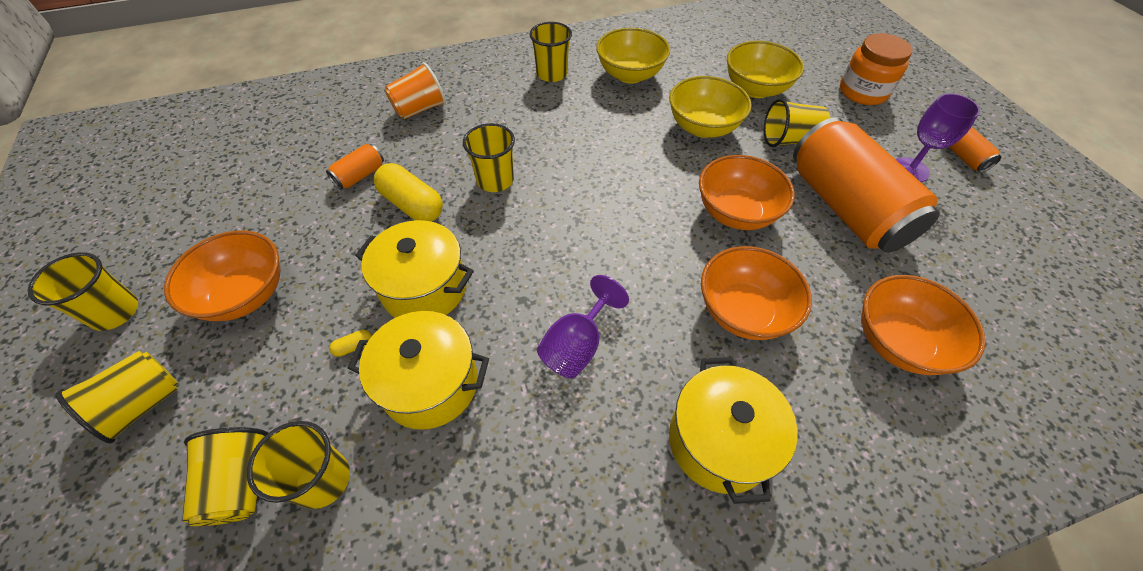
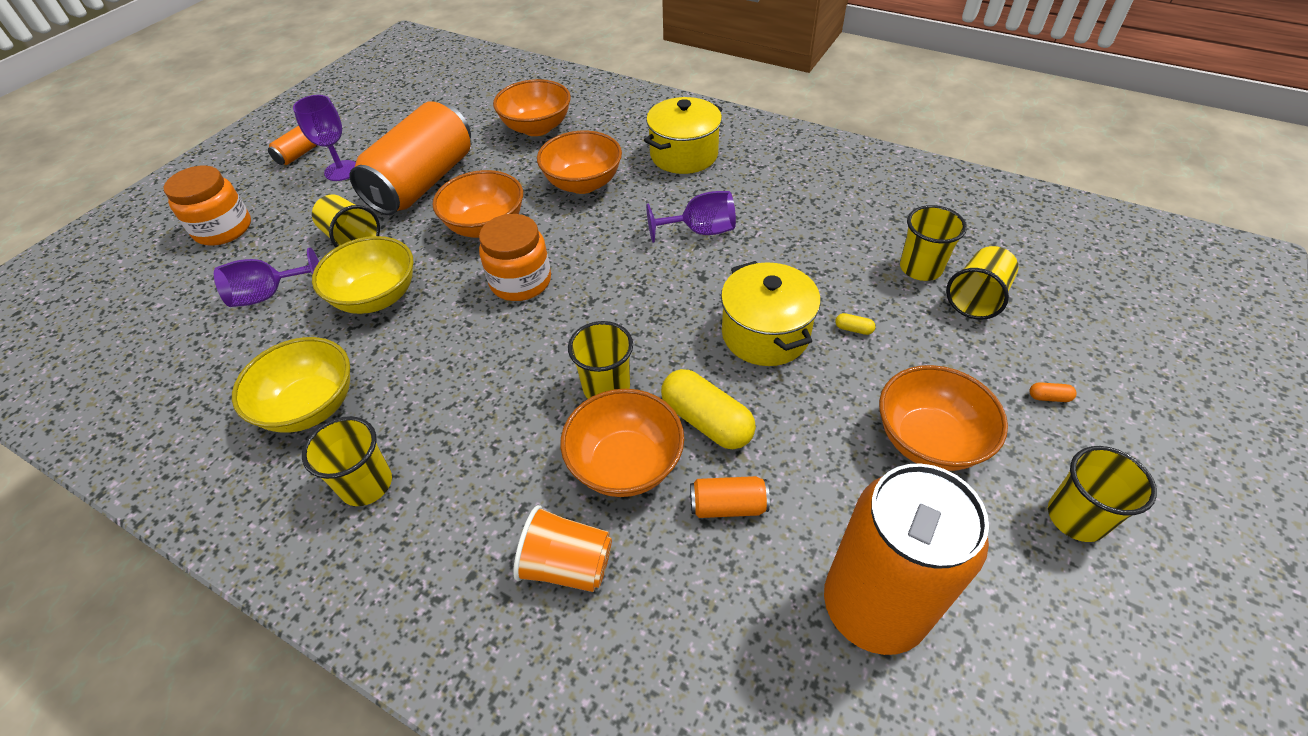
camera: 130 degrees left, 5 degrees down
(143, 404) = (1049, 397): yellow cup -> orange capsule
(246, 186) = (873, 607): none -> orange can
(412, 205) = (706, 421): yellow capsule -> yellow capsule turned 45 degrees counterclockwise
(430, 384) = (815, 272): yellow pot -> none
(437, 156) = (625, 464): none -> orange bowl
(642, 196) = (520, 281): none -> orange jar
(755, 89) = (269, 295): yellow bowl -> purple goblet

